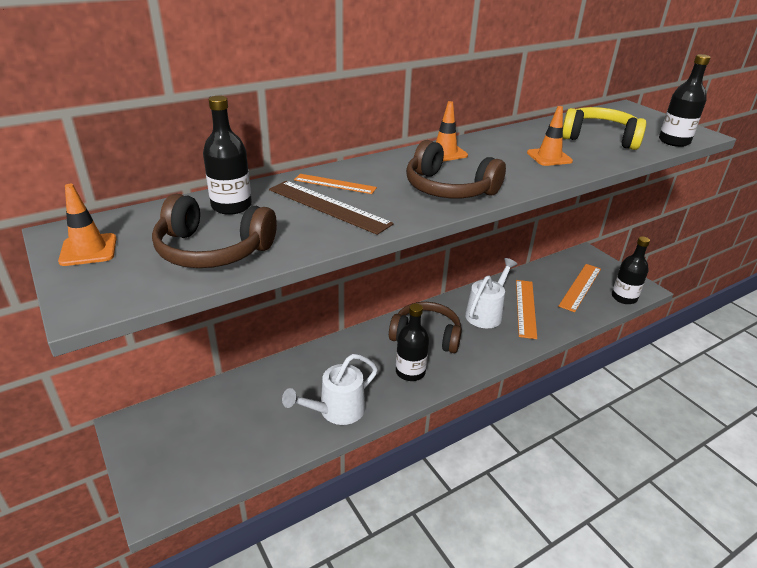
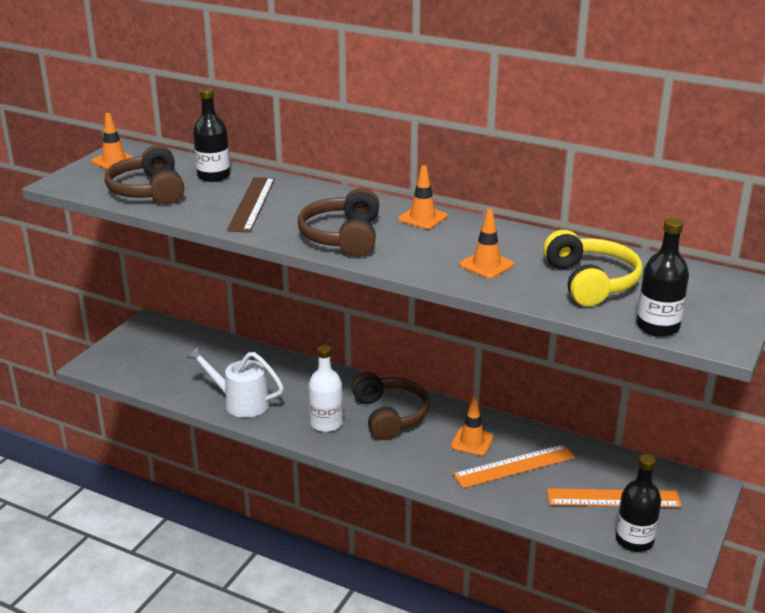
camera: 60 degrees right, 5 degrees down
(335, 184) = (294, 195): orange ruler -> none
(410, 372) = (326, 423): black bottle -> white bottle
(486, 313) = (472, 442): white watering can -> orange traffic cone

